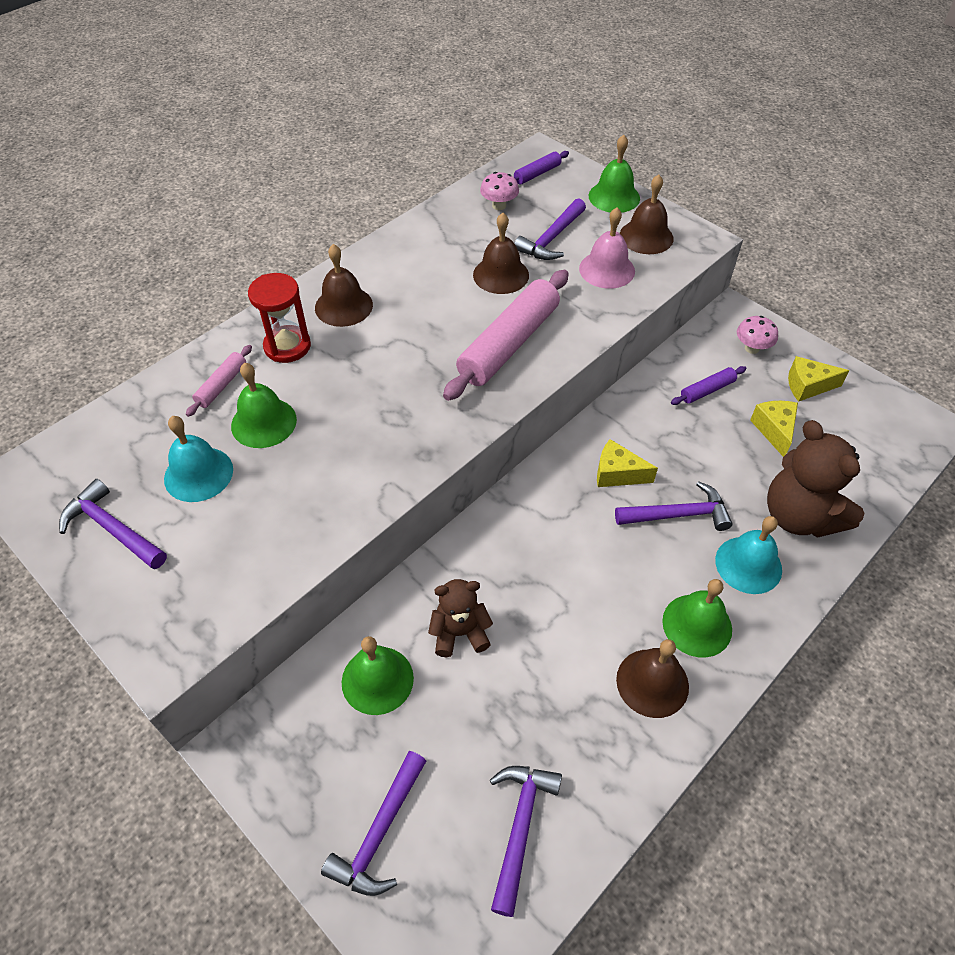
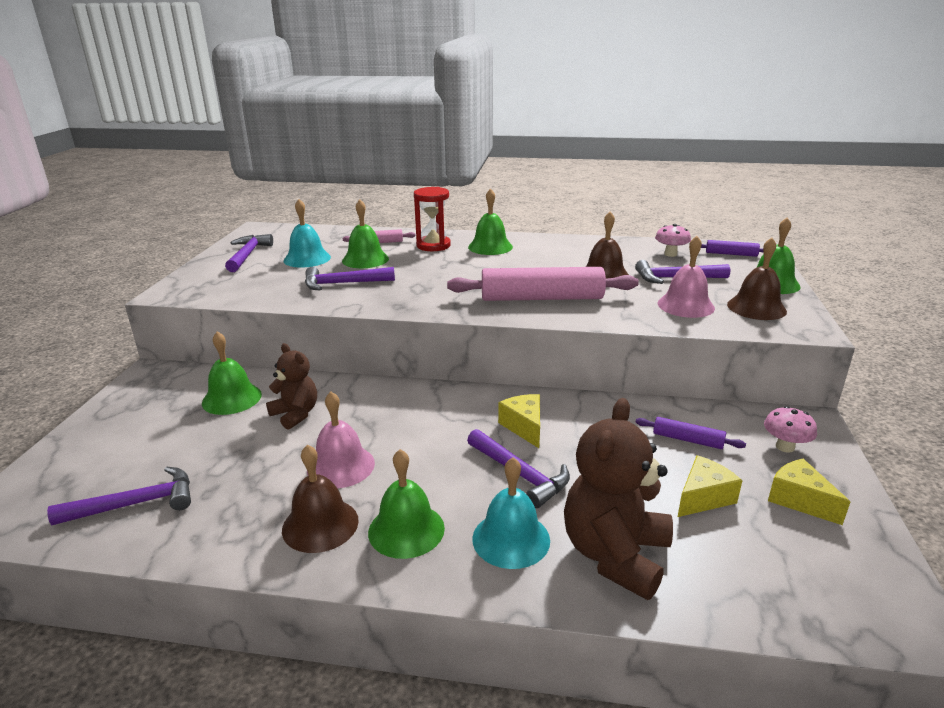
camera: 55 degrees right, 25 degrees down
(343, 306) = (490, 247): brown bell -> green bell
(379, 833) = (108, 444): purple hammer -> purple hammer (343, 283)
(578, 632) = (341, 466): none -> pink bell

